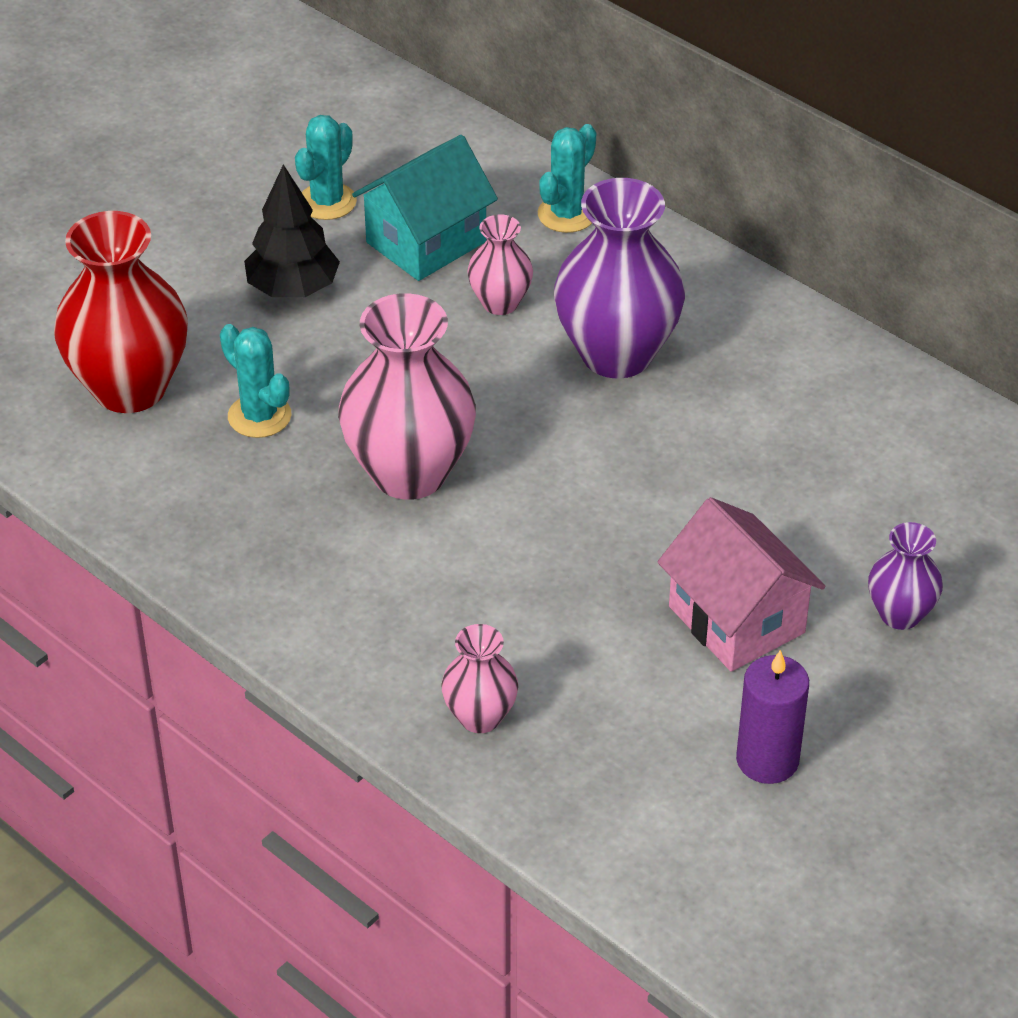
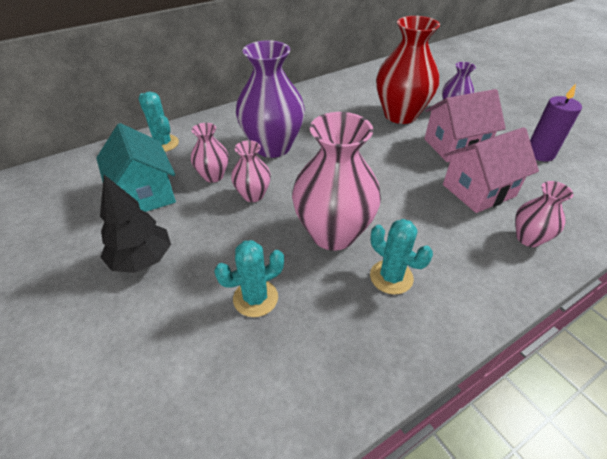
camera: 75 degrees left, 0 degrees up
(130, 388) = (186, 380): red vase -> red vase (400, 115)
(327, 202) = (74, 229): turquoise cactus -> turquoise cactus (391, 277)
(468, 362) = (253, 195): none -> pink vase
(593, 654) = (478, 190): none -> pink house

